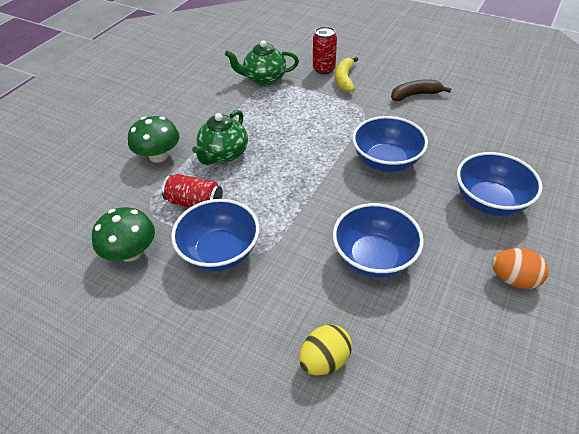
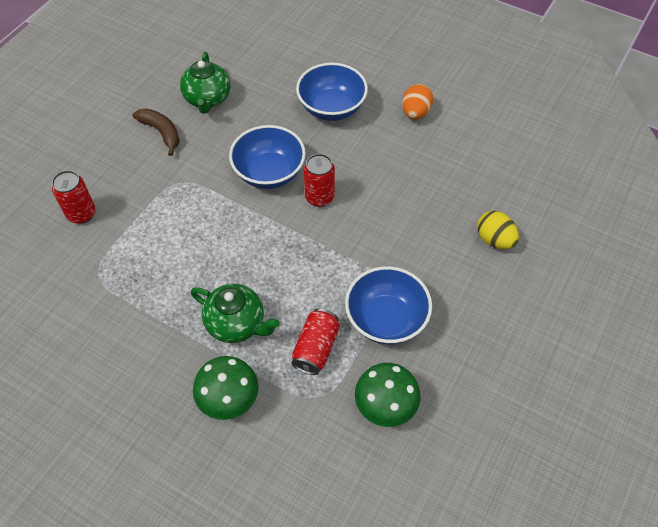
camera: 90 degrees left, 10 degrees up
(264, 79) = (85, 282): green teapot -> green teapot (207, 99)
(344, 79) = (112, 194): yellow banana -> none
(363, 197) = (319, 197): none -> red can
(374, 257) = (393, 197): blue bowl -> none
(415, 95) = (161, 132): brown banana -> brown banana turned 150 degrees clockwise

